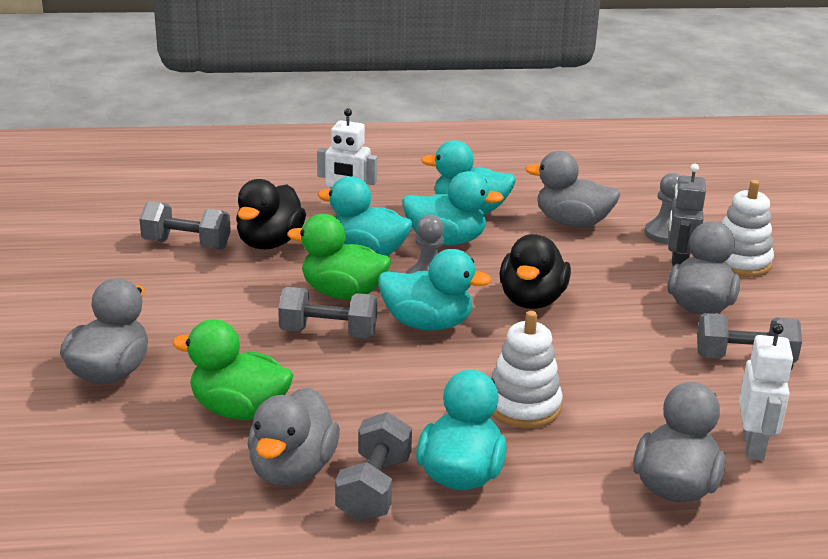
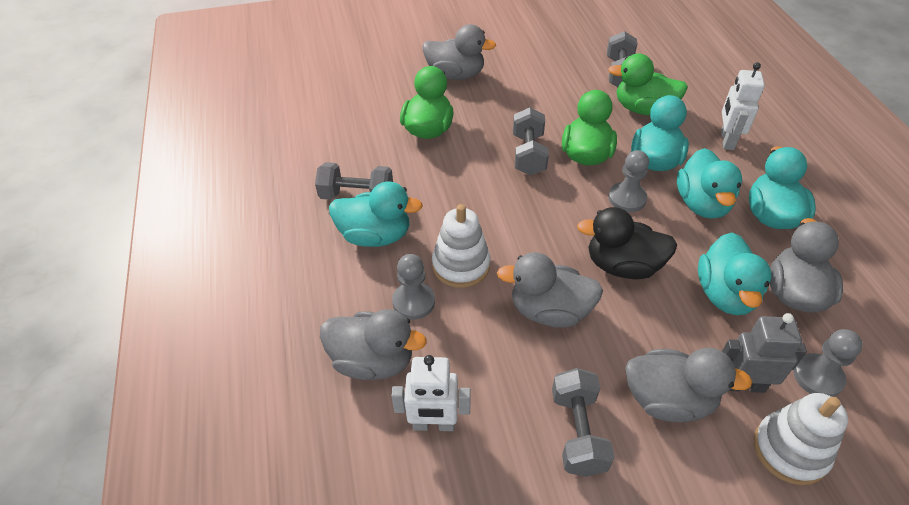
camera: 85 degrees right, 20 degrees up
(269, 243) = (643, 109): black duck -> green duck
(292, 470) = (372, 159): grey duck -> grey duck (549, 311)
(427, 324) = (559, 204): turquoise duck -> turquoise duck (725, 294)
(582, 448) = (413, 302): none -> grey pawn

